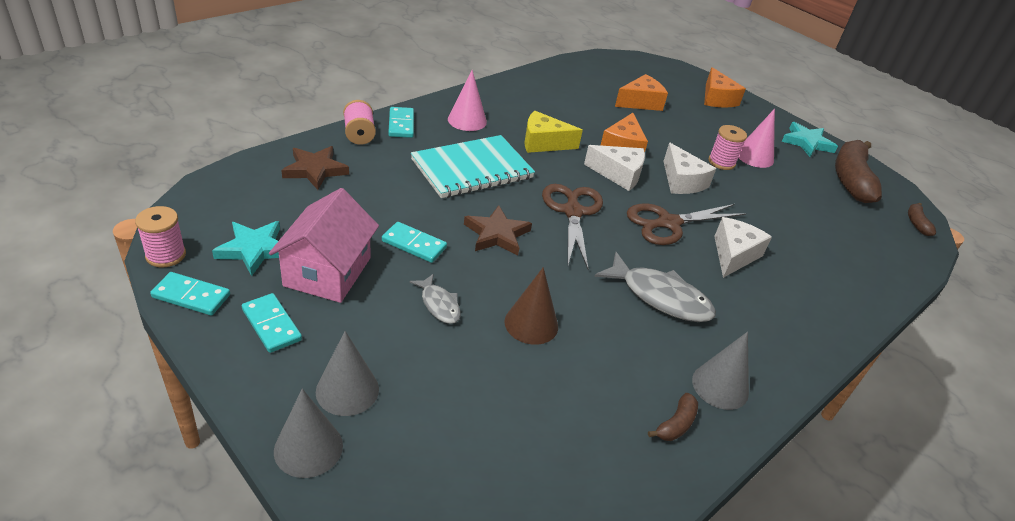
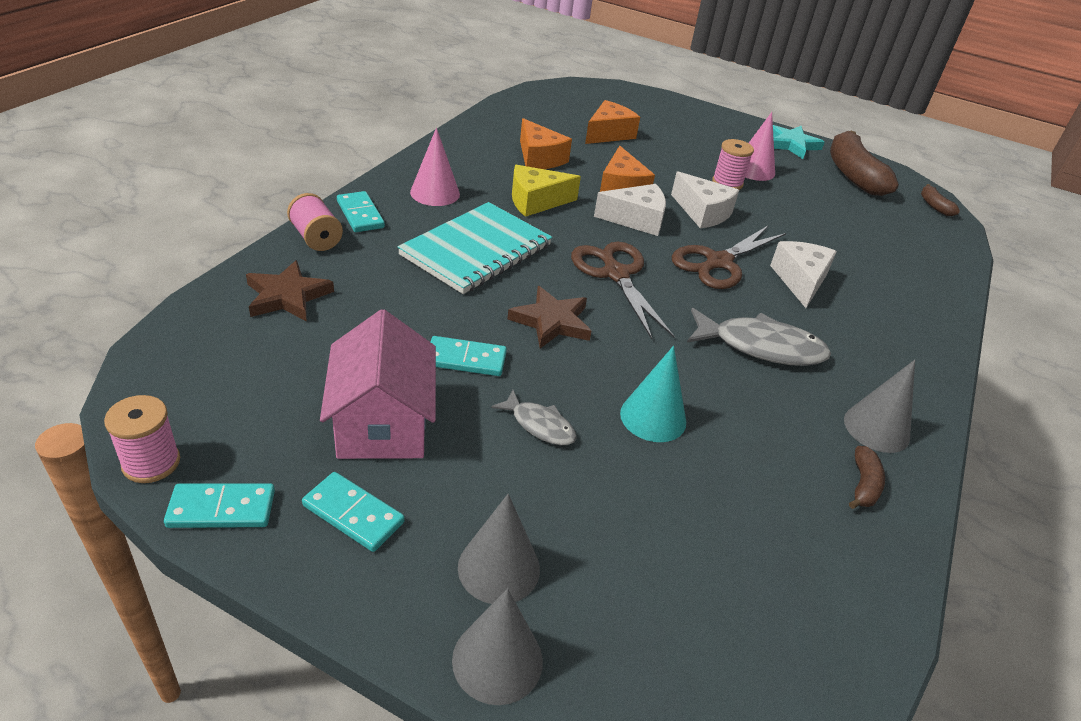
camera: 20 degrees left, 0 degrees up
(254, 249) = (270, 421): turquoise star -> none
(531, 324) = (653, 417): brown cone -> turquoise cone
(717, 98) = (680, 115): orange cheese -> orange cheese (539, 158)

